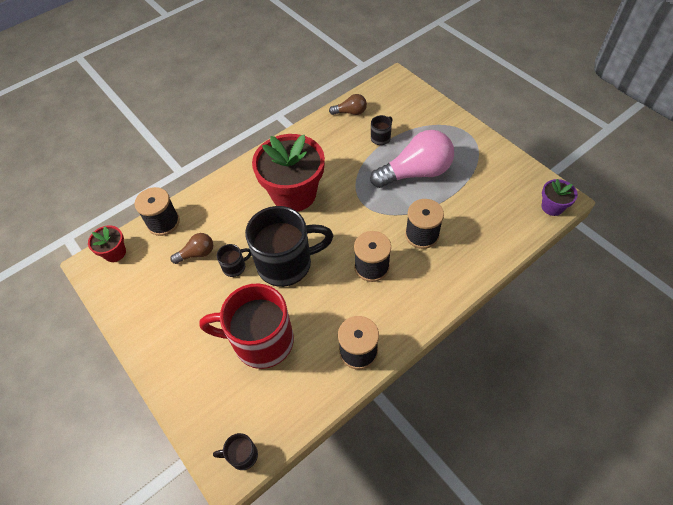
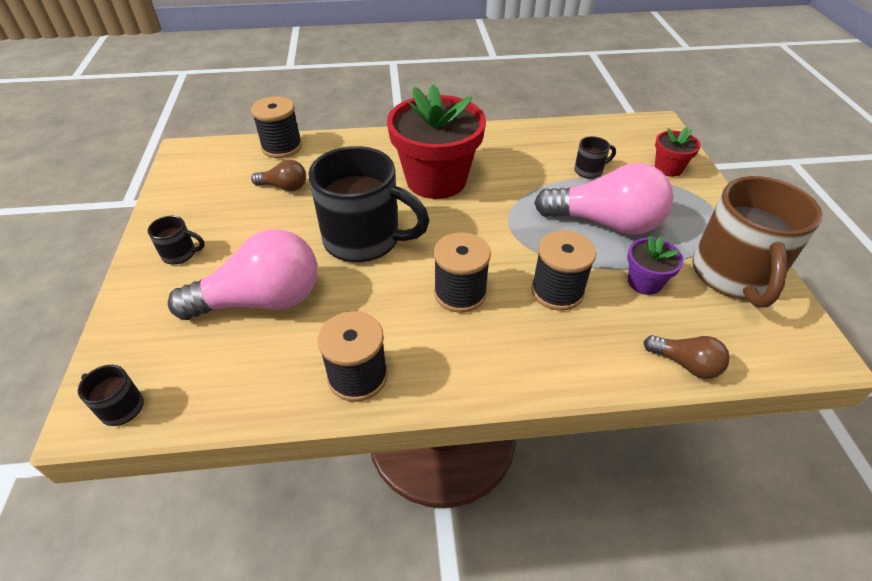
camera: 30 degrees right, 10 degrees down
(115, 253) = (214, 151): red flower pot -> red flower pot (668, 168)
(235, 267) = (308, 216): black mug -> black mug (180, 254)
(261, 341) = (261, 300): red mug -> pink light bulb
(350, 112) = (572, 134): brown light bulb -> brown light bulb (685, 364)
(501, 174) = (733, 276): none -> brown mug
(552, 207) = (791, 353): purple flower pot -> purple flower pot (644, 282)

